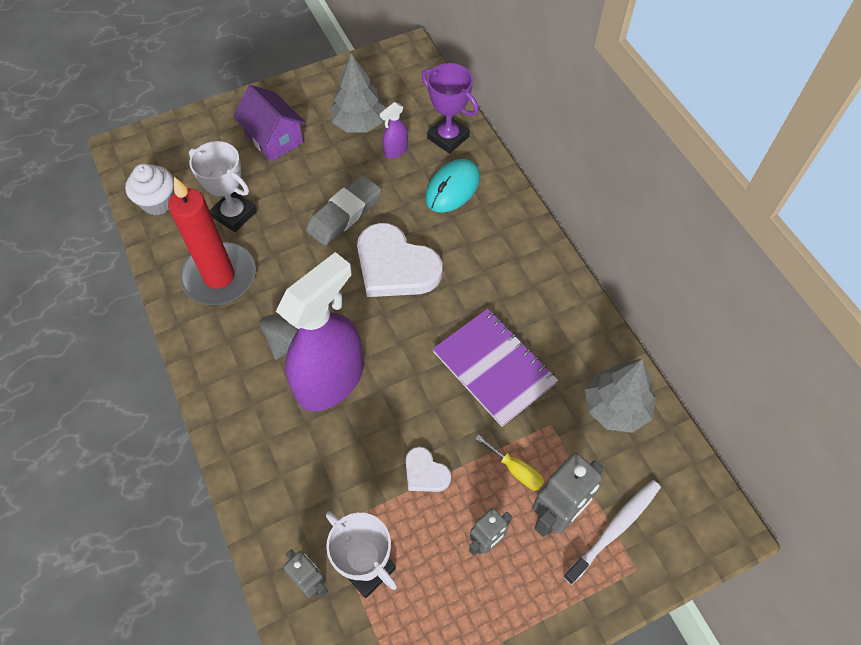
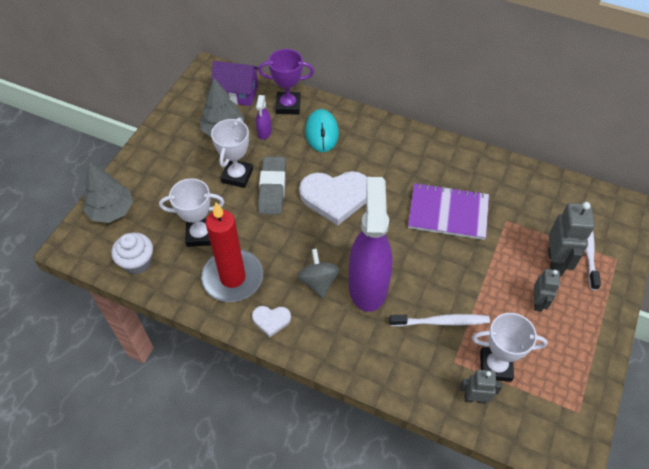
camera: 40 degrees left, 5 degrees down
(274, 138) = (176, 173): purple house -> purple house (237, 93)
(325, 178) = (237, 176): none -> white trophy
(362, 476) = (441, 322): none -> white toothbrush
(425, 472) = (471, 293): white heart -> white heart (271, 320)
(516, 470) = (514, 256): yellow screwdriver -> none
(615, 407) = (527, 188): grey tree -> grey tree (111, 211)

